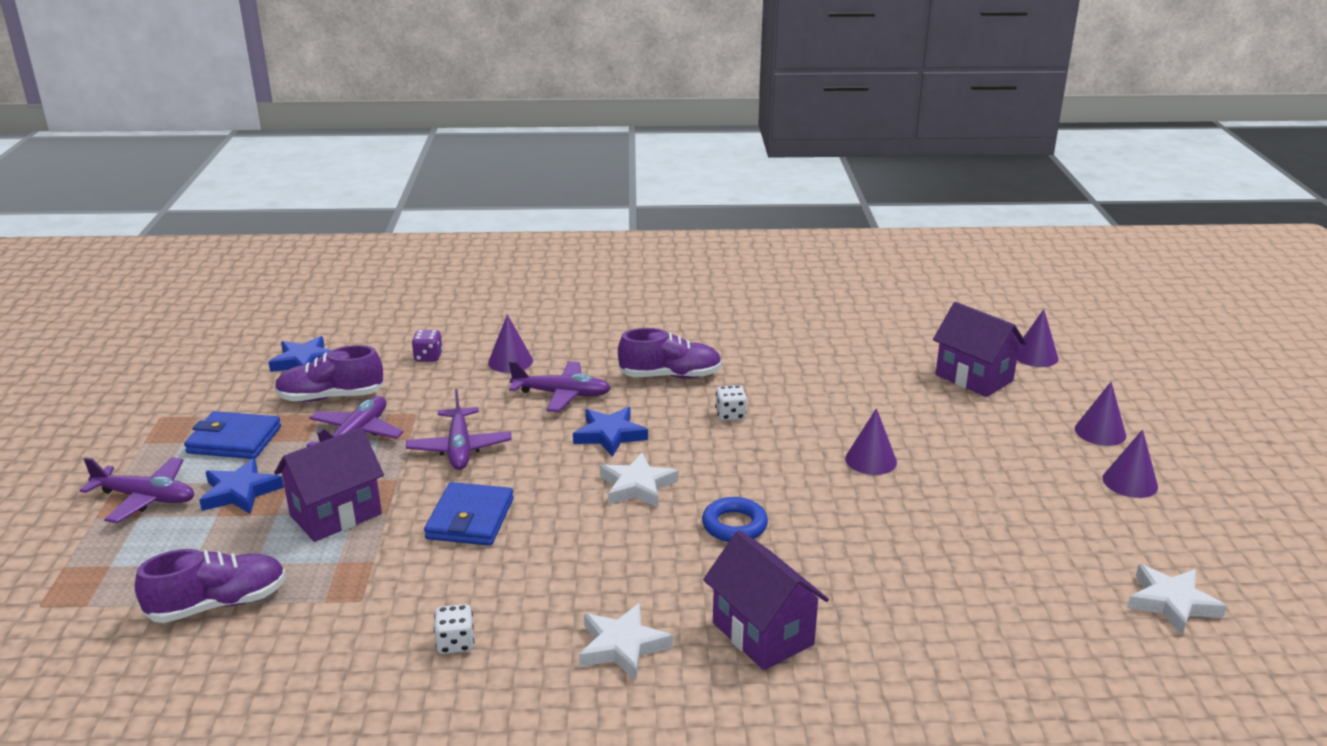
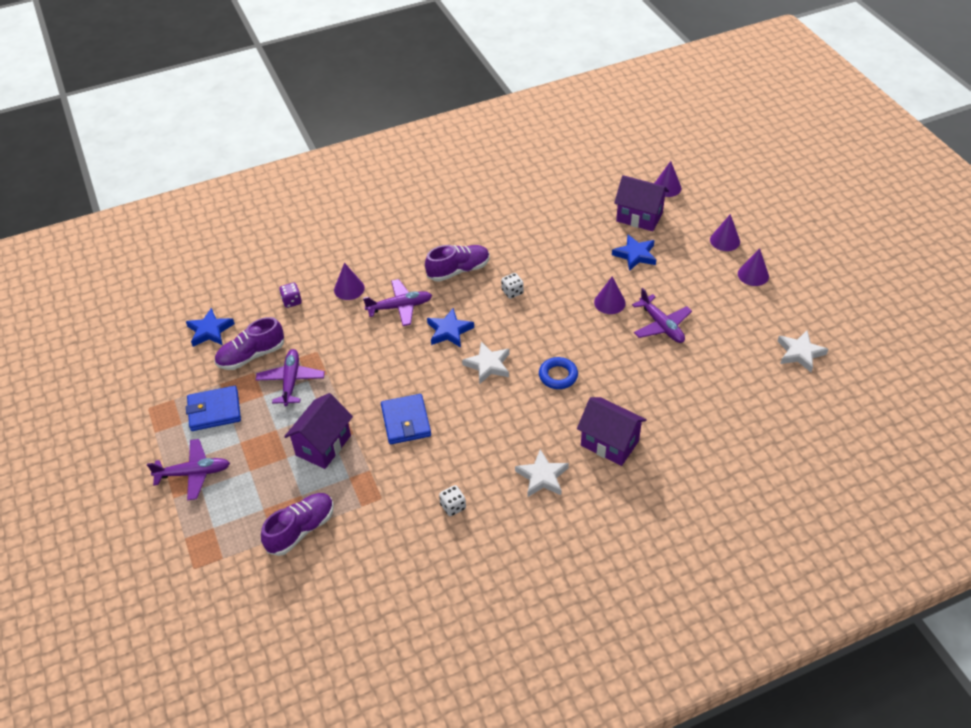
camera: 20 degrees left, 20 degrees up
(240, 492) = (251, 449): blue star -> blue star (635, 255)
(459, 448) = (364, 371): purple plane -> purple plane (661, 325)

